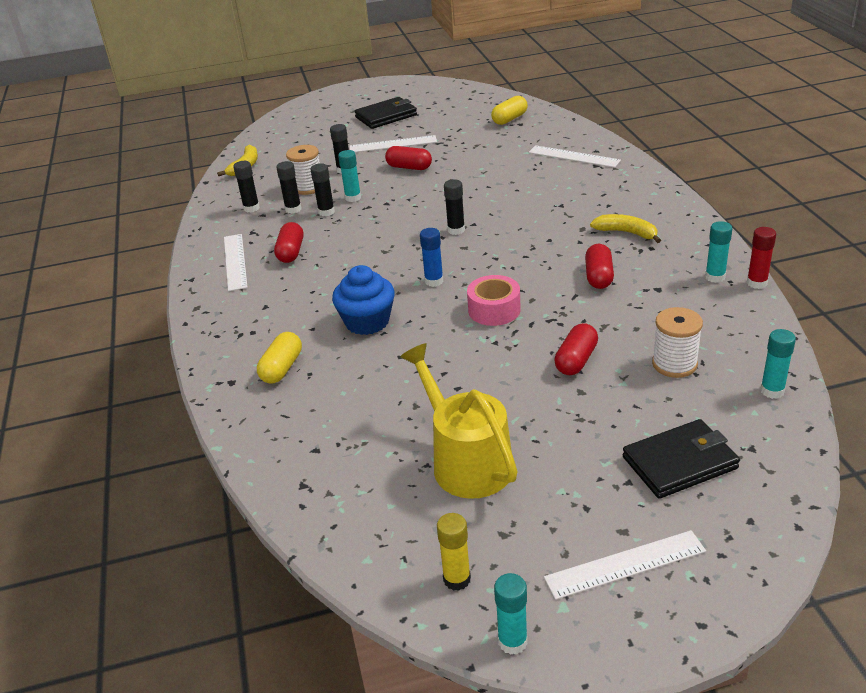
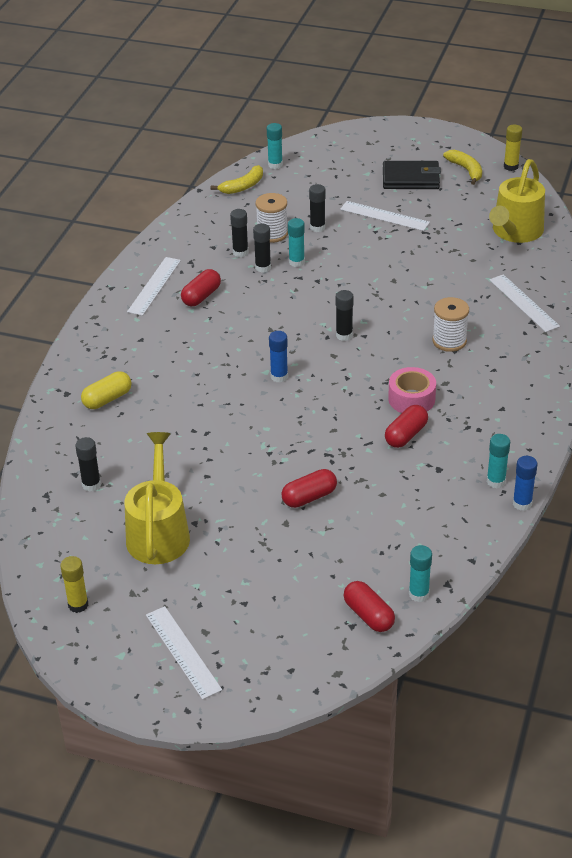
camera: 30 degrees right, 5 degrees up
(251, 208) = (210, 236): black glue stick -> black glue stick (91, 485)
(367, 322) = (198, 389): blue cupcake -> none
(409, 167) = (372, 249): red capsule -> red capsule (368, 615)
(456, 85) = (511, 167): none -> yellow glue stick
(494, 310) = (296, 425): pink tape -> pink tape (411, 399)
(509, 119) = (515, 232): yellow capsule -> yellow watering can
(512, 641) = (73, 657): turquoise glue stick -> turquoise glue stick (275, 165)
(625, 564) = (183, 652): white ruler -> white ruler turned 45 degrees clockwise
(626, 233) = (475, 405): yellow banana -> yellow banana (466, 170)
(674, 364) = (375, 537): white spool -> white spool (449, 341)
(680, 463) = (292, 609): black wallet -> none
(756, 283) = (522, 504): red glue stick -> blue glue stick

